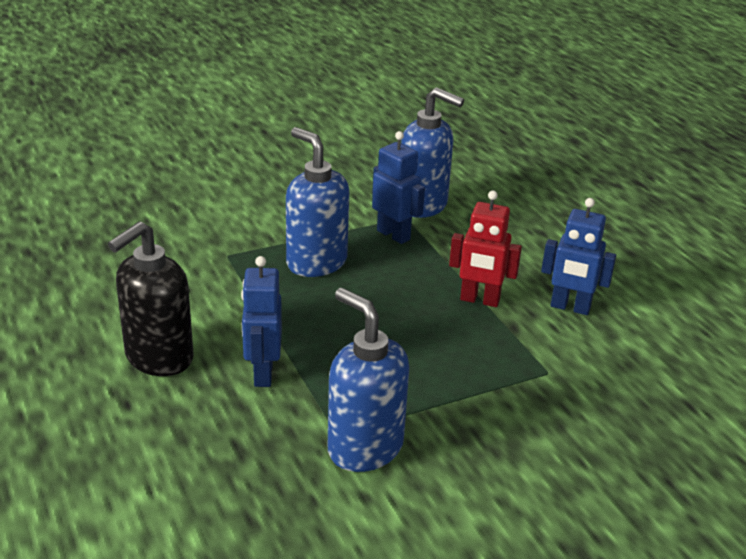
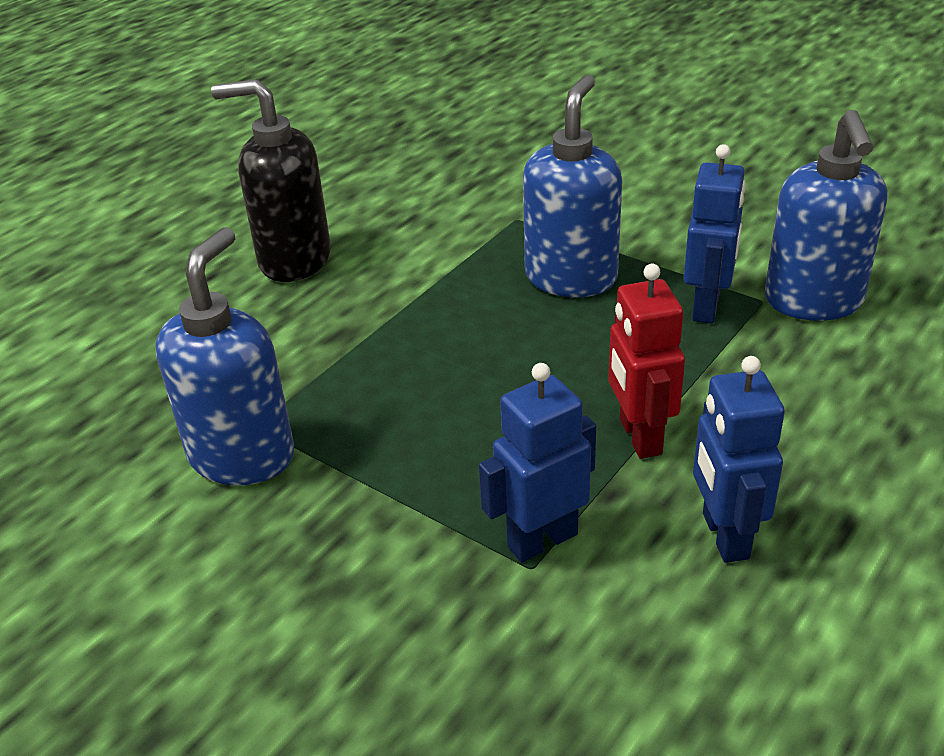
camera: 65 degrees right, 5 degrees up
(262, 373) = (321, 331): blue robot -> blue robot (542, 540)

